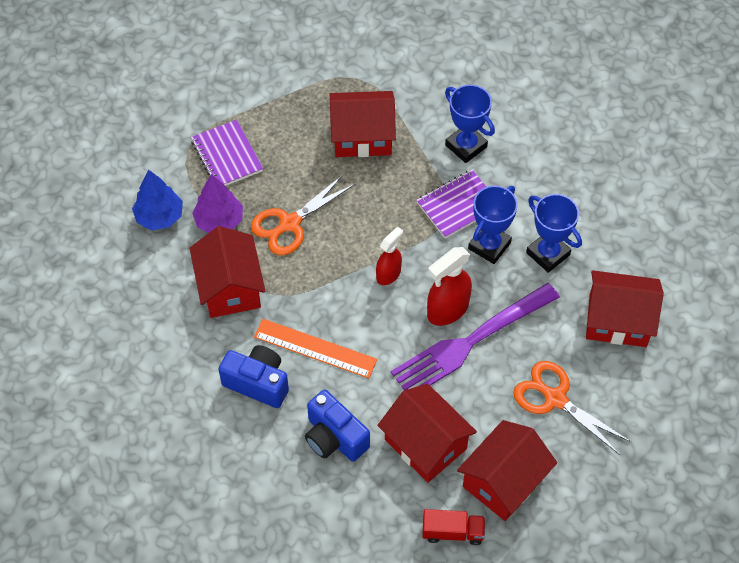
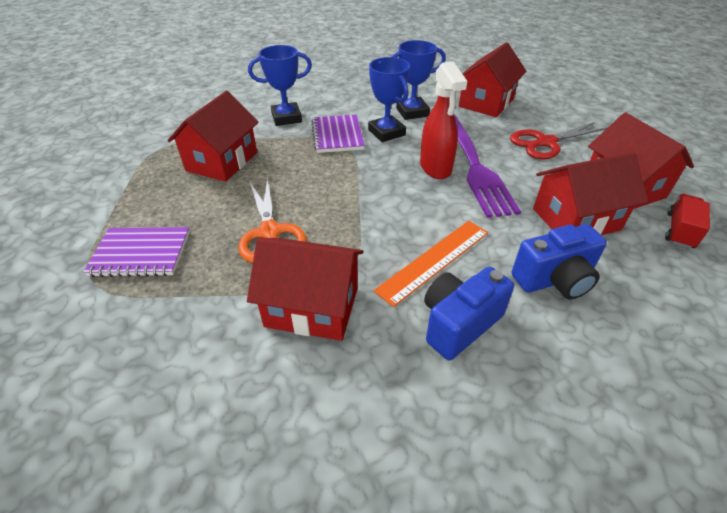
camera: 65 degrees left, 15 degrees down
(159, 216) = (154, 345): blue tree -> none
(219, 221) = (216, 287): purple tree -> none
(388, 274) = (377, 188): red spray bottle -> none
(555, 399) = (545, 142): orange scissors -> red scissors

